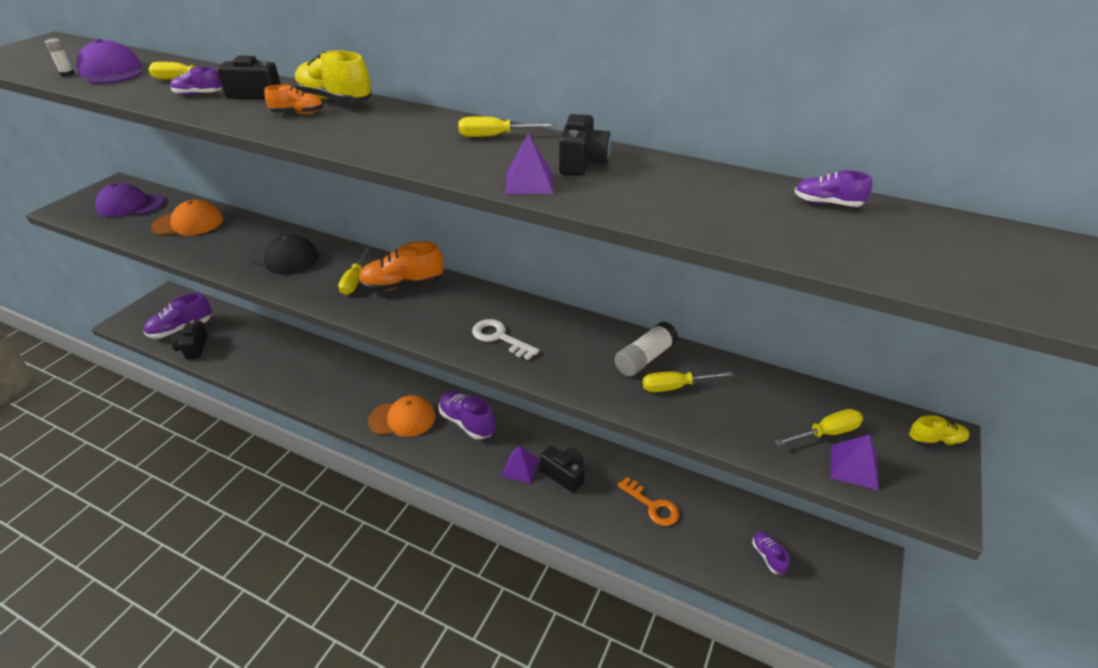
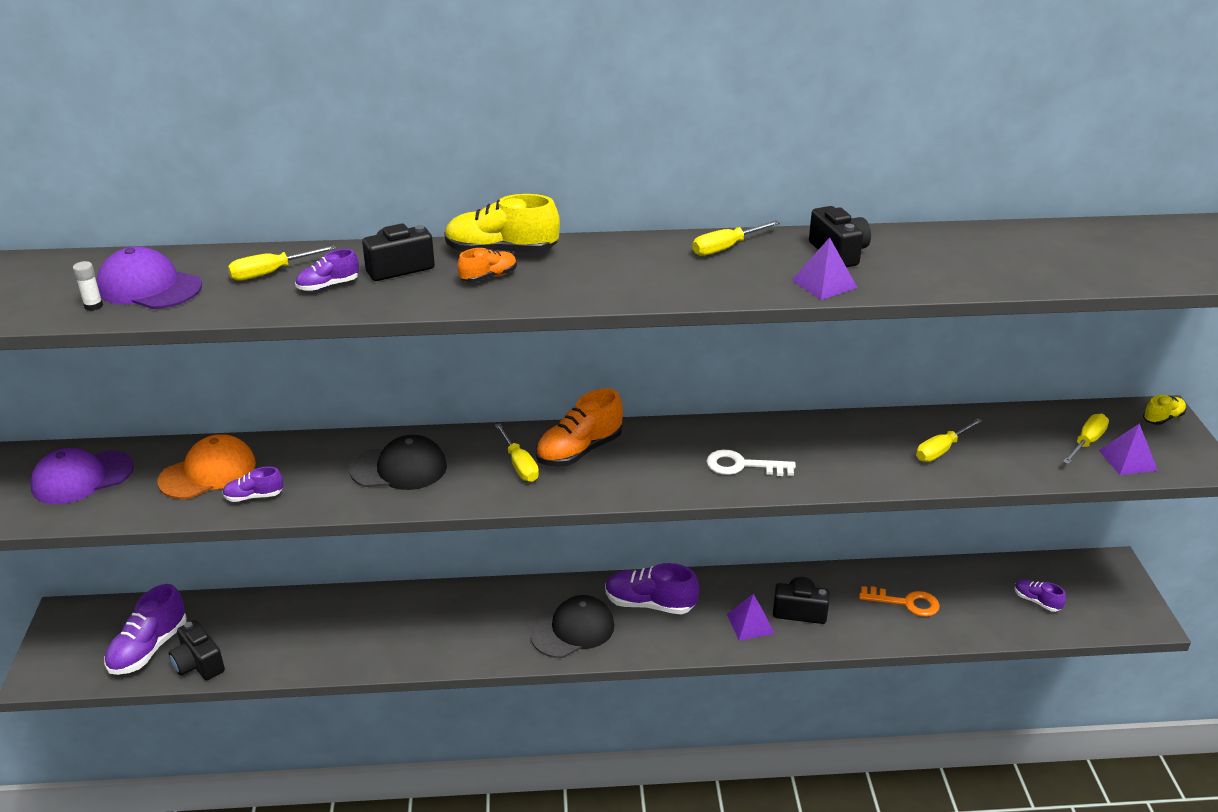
camera: 30 degrees left, 5 degrees down
(402, 419) = (573, 630): orange cap -> black cap
(645, 358) = (891, 435): white glue stick -> none
(827, 203) = (1059, 235): purple shoe -> purple shoe (254, 496)

